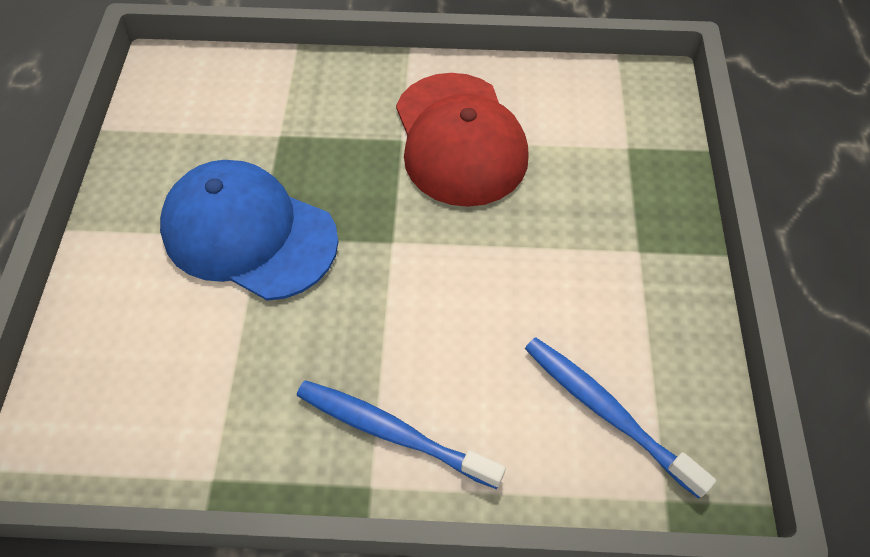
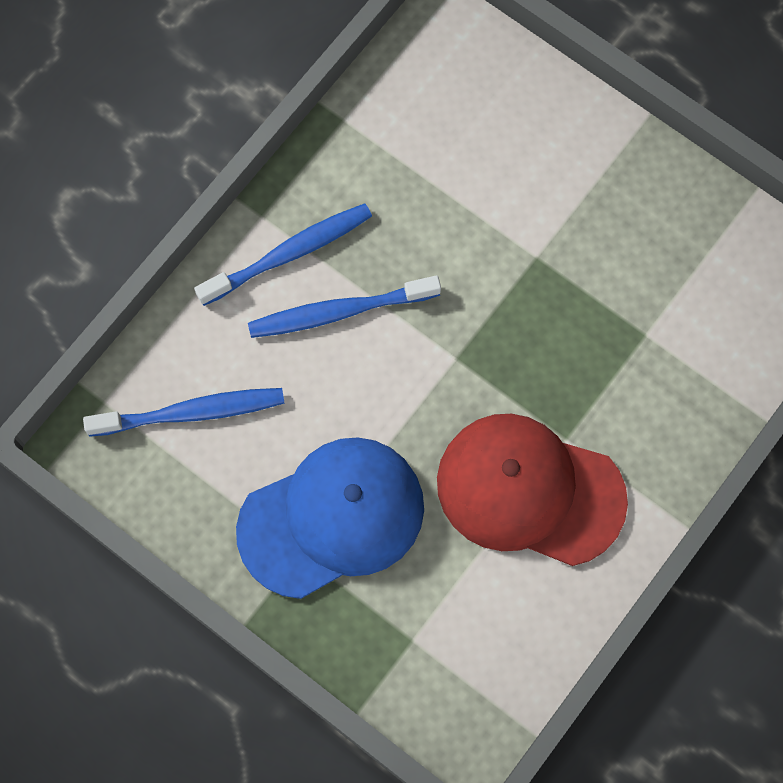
camera: 125 degrees right, 15 degrees up
(249, 233) = (545, 250): blue cap -> blue cap (332, 518)
(418, 352) = (339, 312): none -> blue toothbrush

